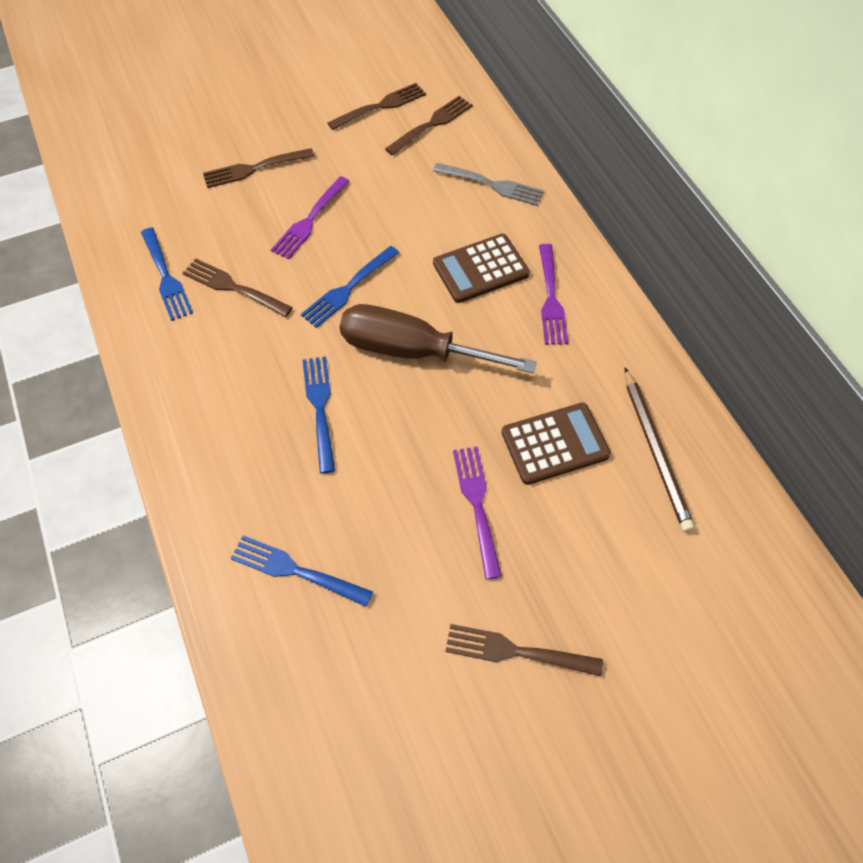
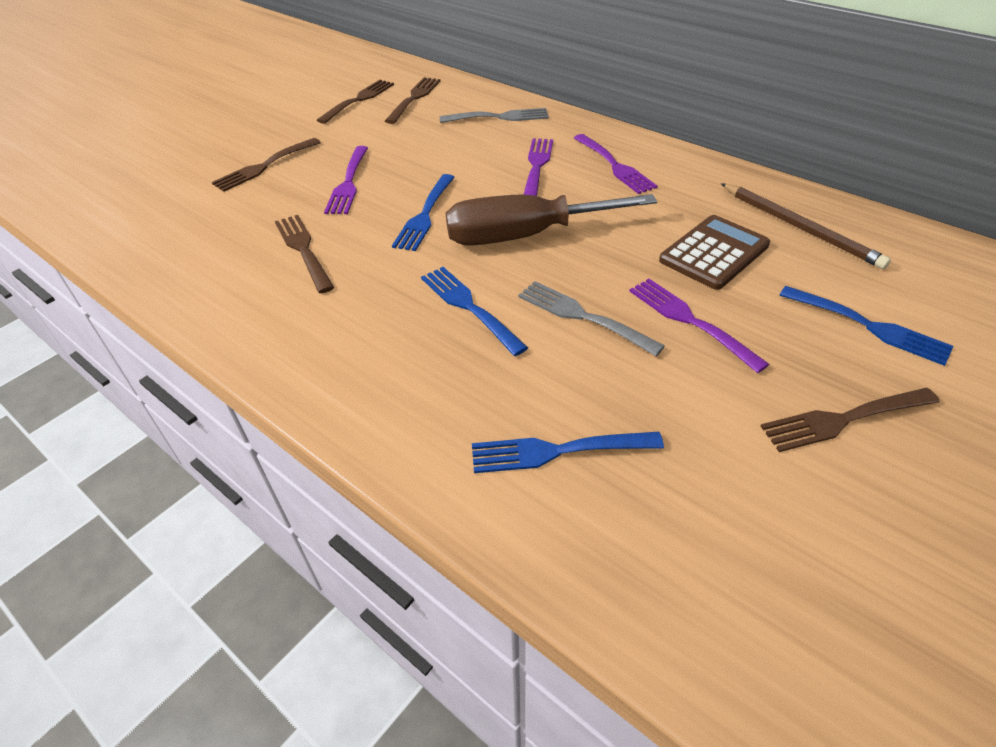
camera: 25 degrees left, 15 degrees down
(166, 277) = (220, 265): blue fork -> blue fork (868, 326)
(233, 287) = (304, 250): brown fork -> brown fork turned 60 degrees clockwise
(398, 459) = (583, 316): none -> grey fork
(480, 269) = (537, 166): brown calculator -> purple fork

